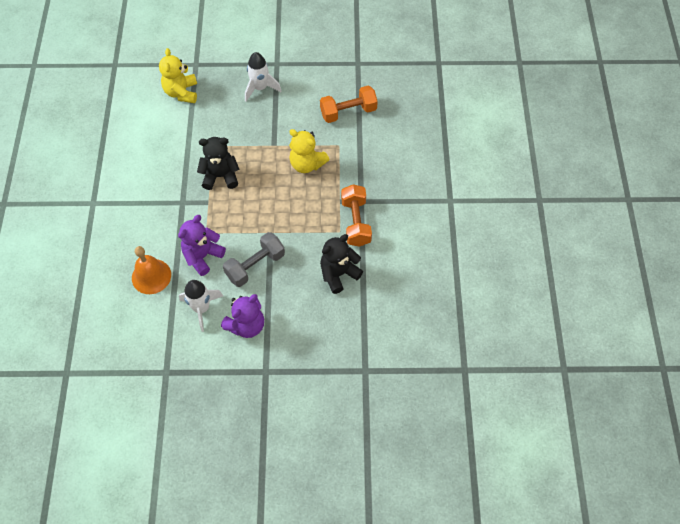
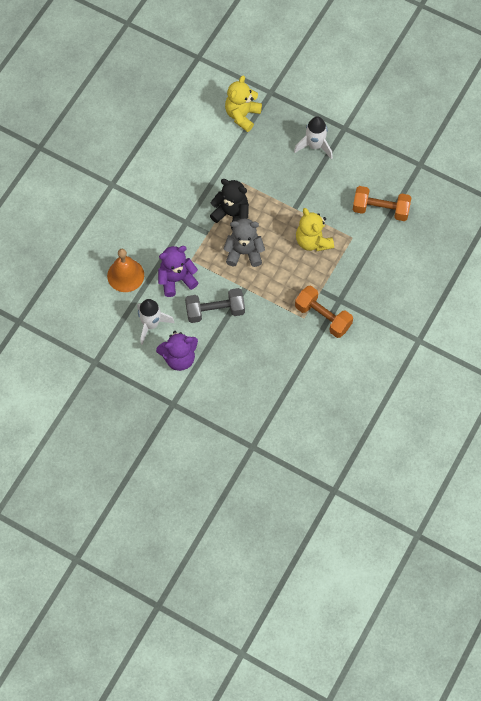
camera: 30 degrees right, 5 degrees up
(251, 202) = (244, 252): none -> grey teddy bear
(338, 274) = (280, 354): black teddy bear -> none
(356, 222) = (323, 317): orange dumbbell -> orange dumbbell turned 75 degrees counterclockwise

